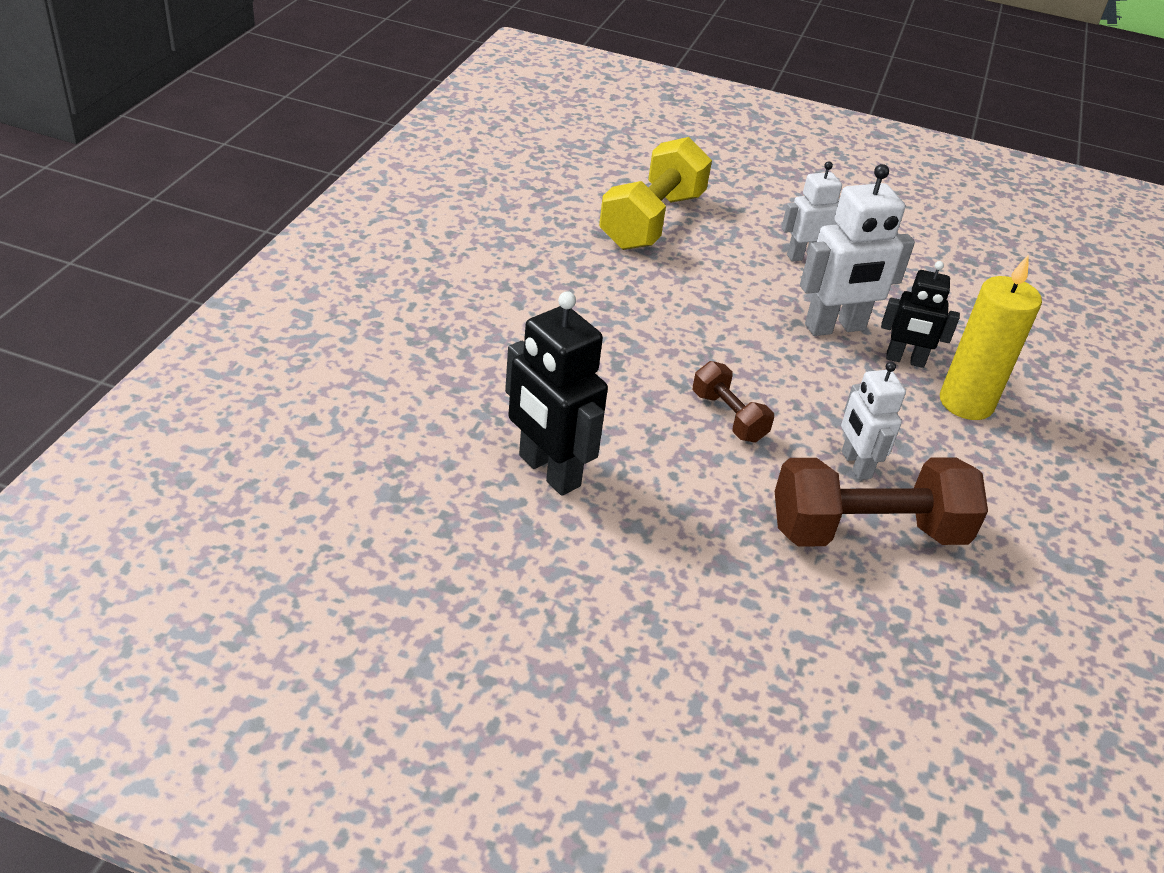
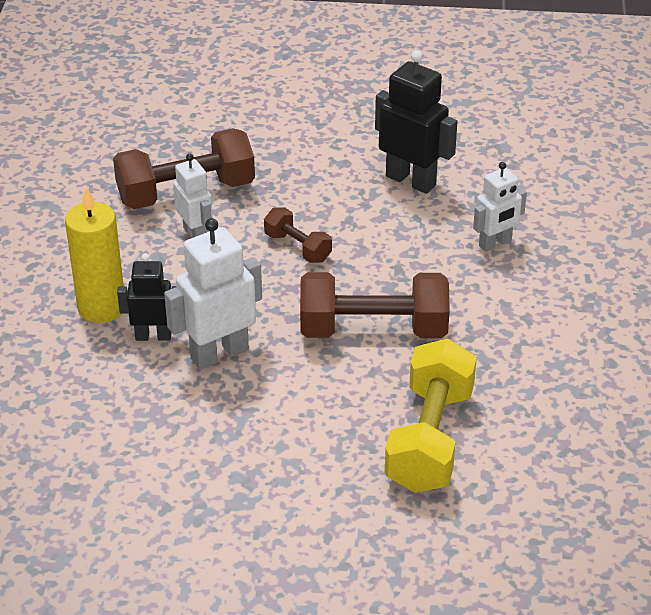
camera: 170 degrees right, 0 degrees up
(669, 312) = (373, 330): none -> brown dumbbell
(804, 256) = (258, 436): white robot -> white robot (495, 243)

